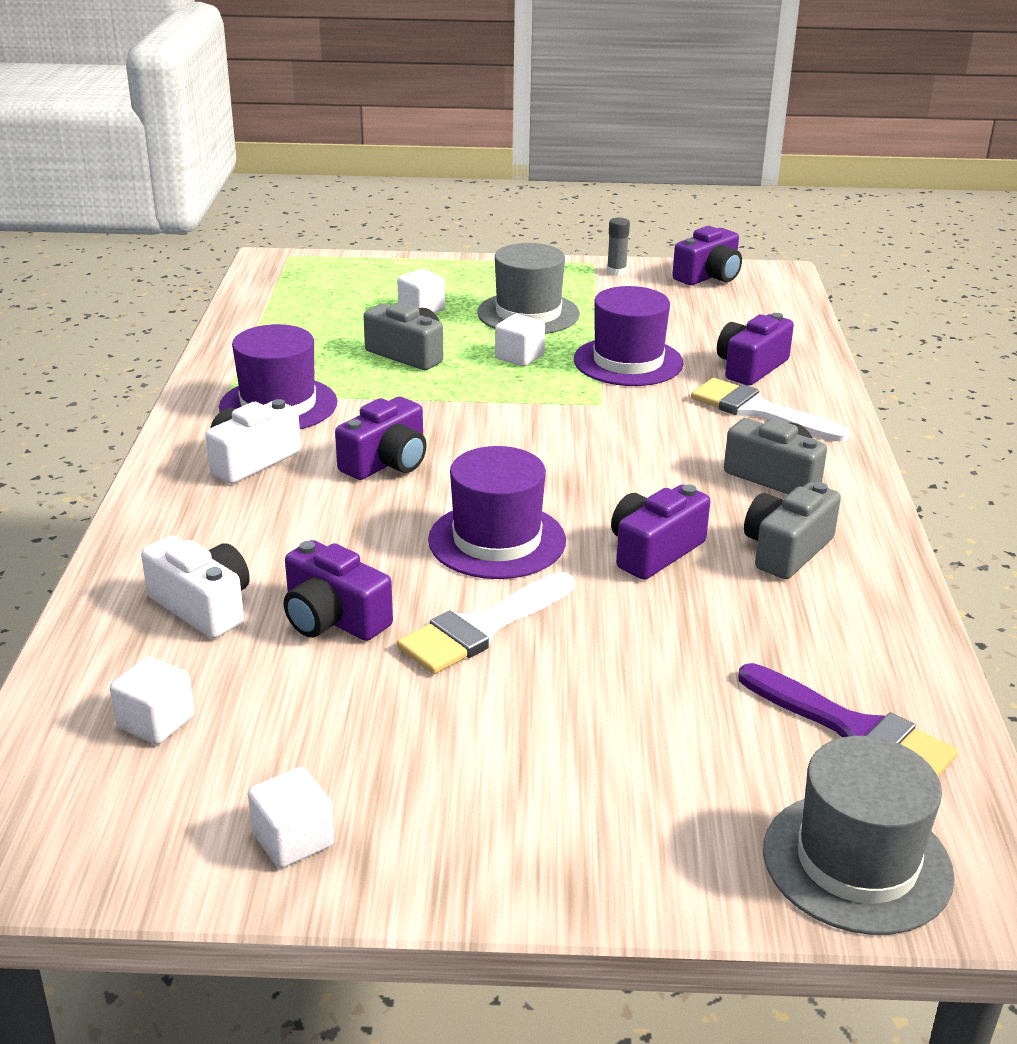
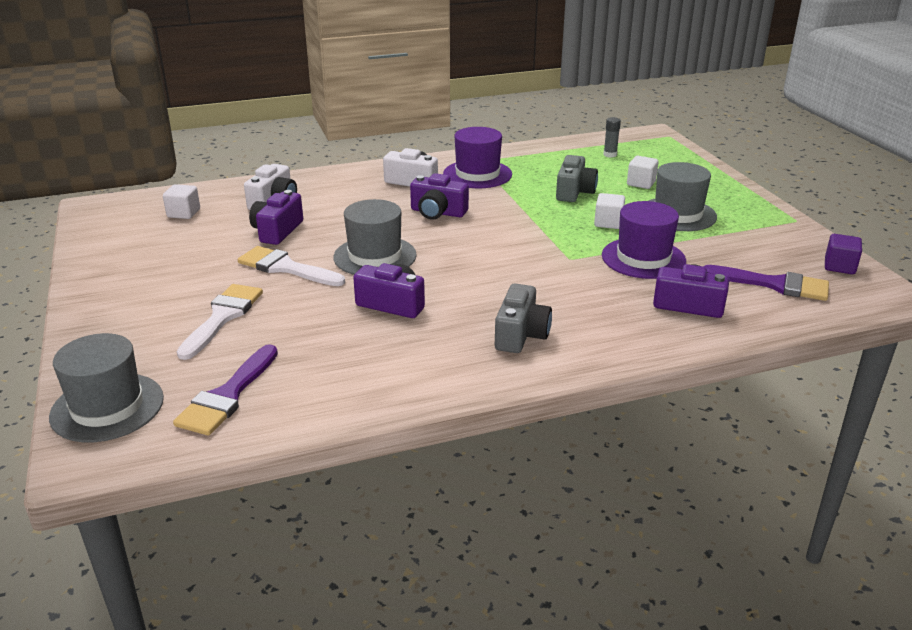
camera: 70 degrees right, 0 degrees up
(293, 840) = (110, 257): white cube -> none
(497, 540) = (375, 256): purple hat -> grey hat
(616, 272) = (792, 231): grey glue stick -> grey glue stick (610, 154)
(708, 276) = (839, 266): purple camera -> purple cube
(729, 315) = (774, 284): none -> purple brush
(758, 411) = (618, 316): white brush -> white brush (223, 317)
(786, 550) = (423, 350): grey camera -> none

